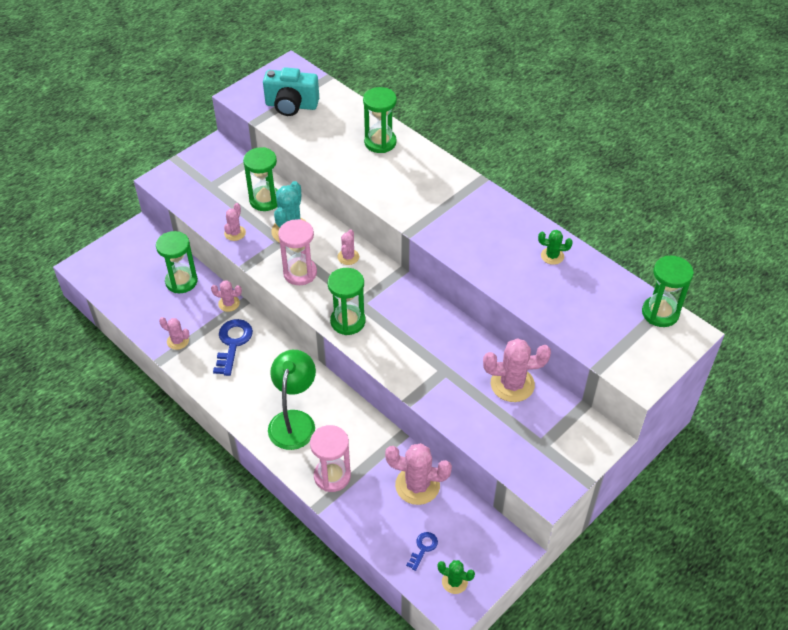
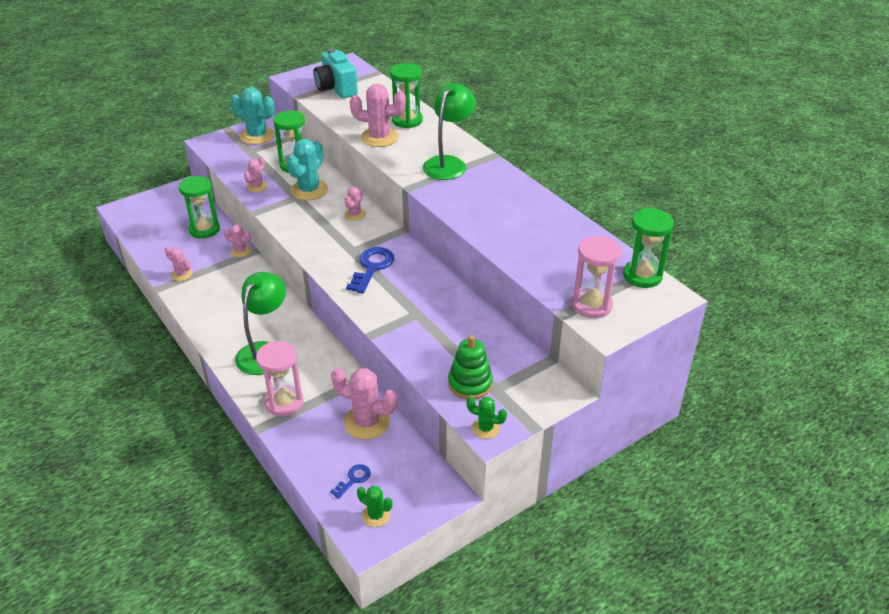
camera: 10 degrees right, 10 degrees down
(211, 164) = (257, 136): none -> turquoise cactus
(232, 343) = (231, 282): blue key -> blue key (372, 267)
(291, 105) = (336, 88): turquoise camera -> turquoise camera turned 45 degrees clockwise
(300, 273) = (305, 222): pink hourglass -> pink hourglass (591, 305)
(348, 321) = (335, 264): green hourglass -> none
(439, 196) = (448, 163): none -> green lamp
(512, 384) = (481, 333): pink cactus -> pink cactus (379, 137)
(517, 443) = (470, 384): none -> green stacking toy
(552, 256) = (544, 219): green cactus -> green cactus (485, 428)

